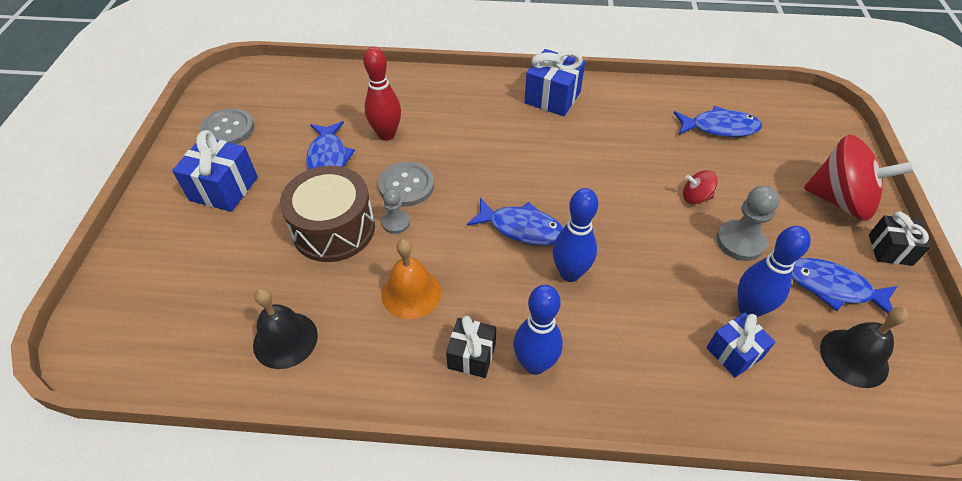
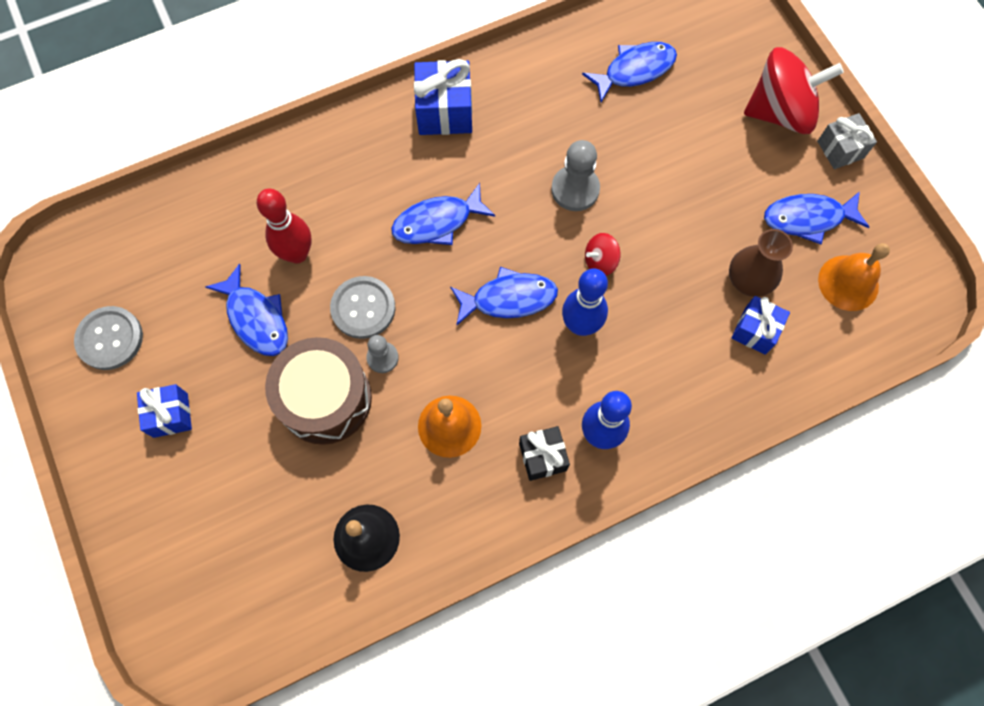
camera: 30 degrees left, 20 degrees up
(224, 189) = (170, 415): blue gift -> blue gift, size x0.66
(500, 157) = (437, 222): none -> blue fish
(695, 197) = (651, 175): red spinning top -> red spinning top (600, 261)
(740, 242) = (712, 208): grey pawn -> grey pawn (575, 189)
(749, 309) = (749, 279): blue bowling pin -> brown vase
(854, 357) = (848, 283): black bell -> orange bell
(890, 249) = (840, 149): black gift -> grey gift

